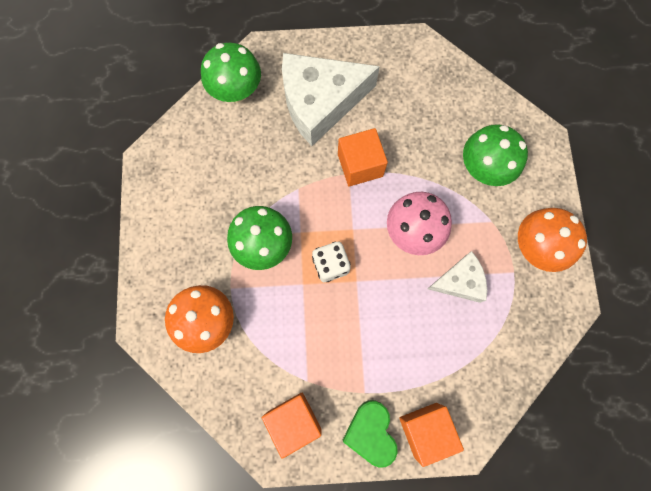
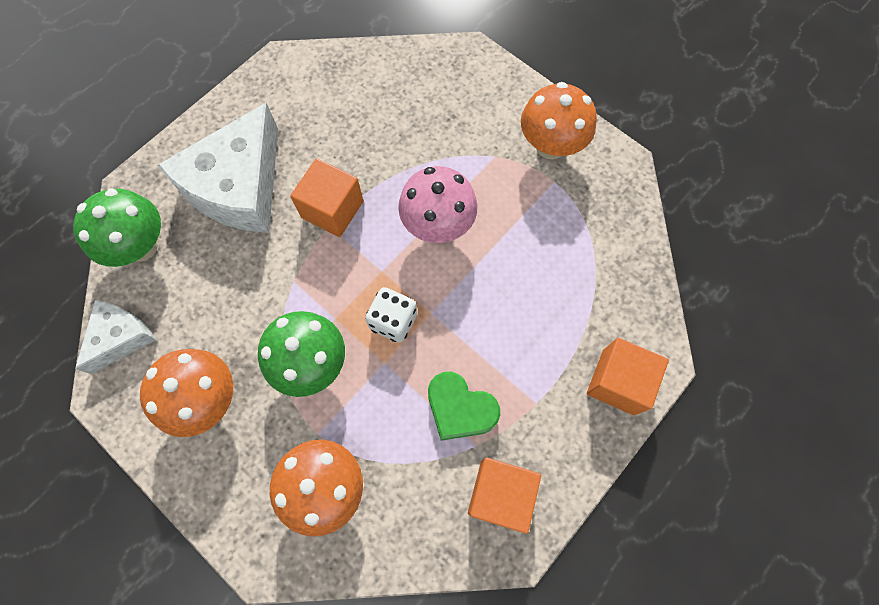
camera: 45 degrees left, 5 degrees down
(193, 212) = (207, 399): none -> orange mushroom
(371, 432) = (576, 432): green heart -> green heart (460, 409)
(460, 281) = (519, 229): white cheese -> white cheese (121, 337)
(483, 169) = (444, 119): green mushroom -> none

